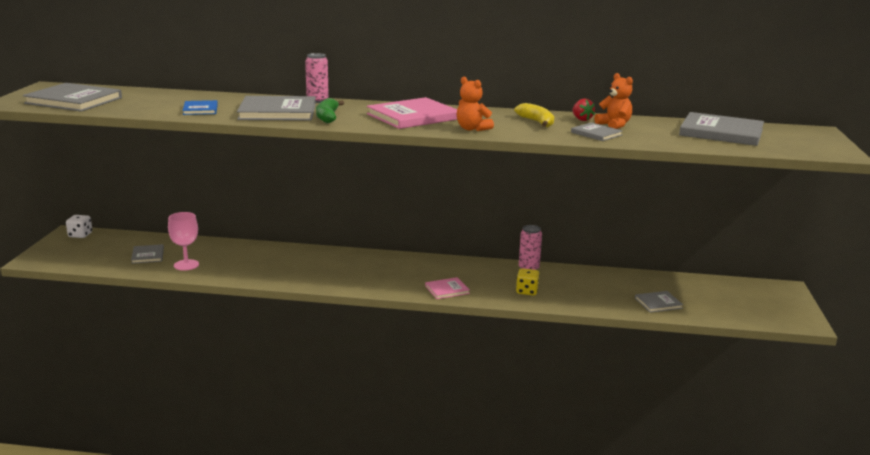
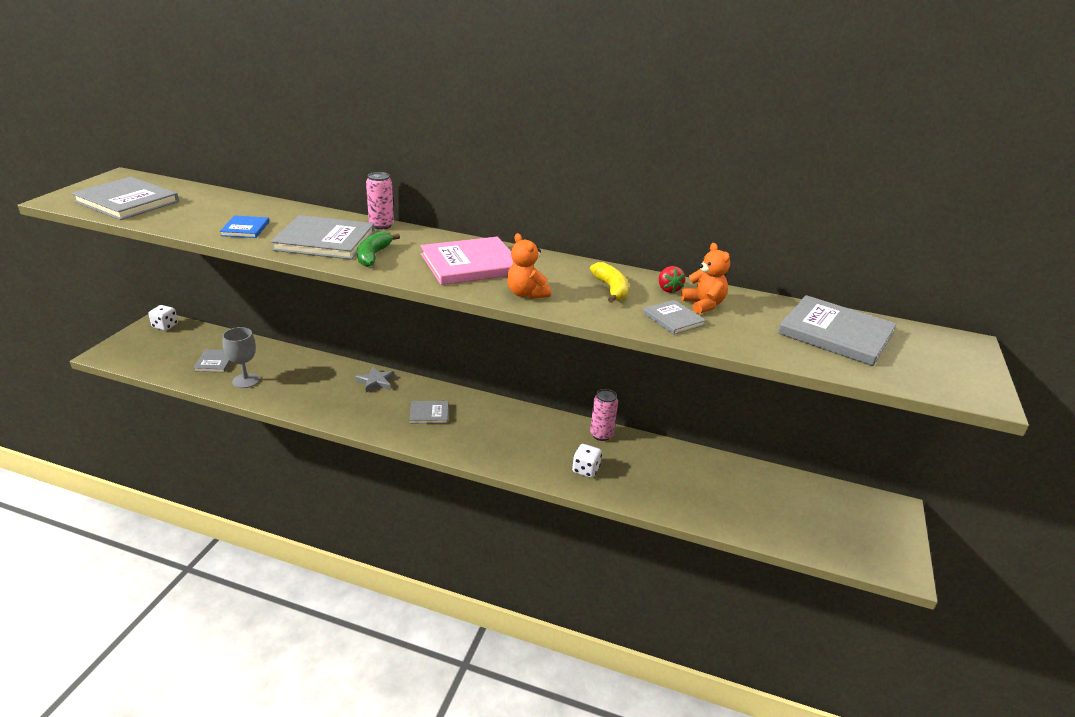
camera: 10 degrees right, 10 degrees up
(186, 265) = (246, 381): pink goblet -> grey goblet
(309, 254) = (376, 381): none -> grey star
(447, 290) = (498, 454): pink book -> none
(527, 291) = (585, 470): yellow dice -> white dice
(658, 303) = (731, 511): grey book -> grey book (429, 413)

